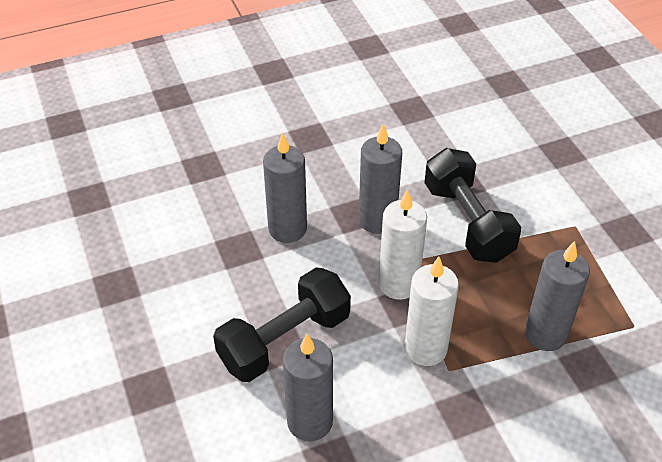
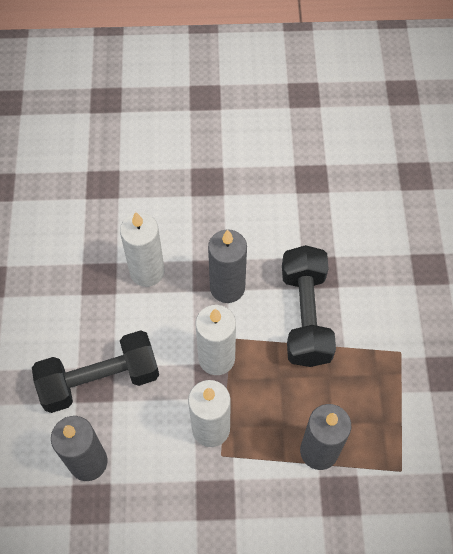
camera: 20 degrees right, 15 degrees up
(287, 229) = (147, 271): grey candle -> white candle

